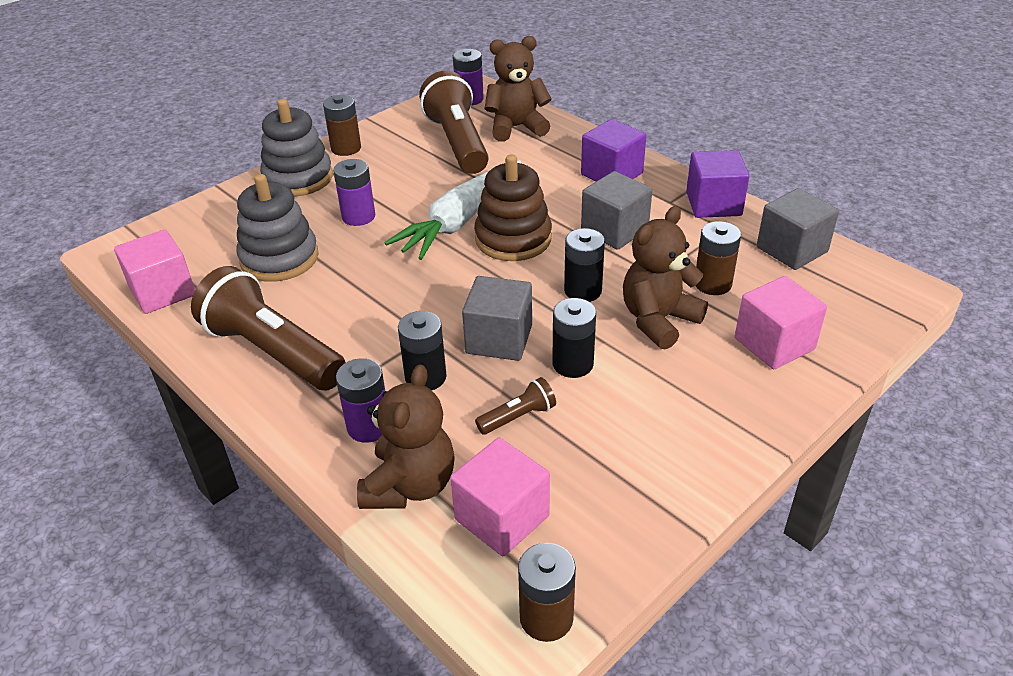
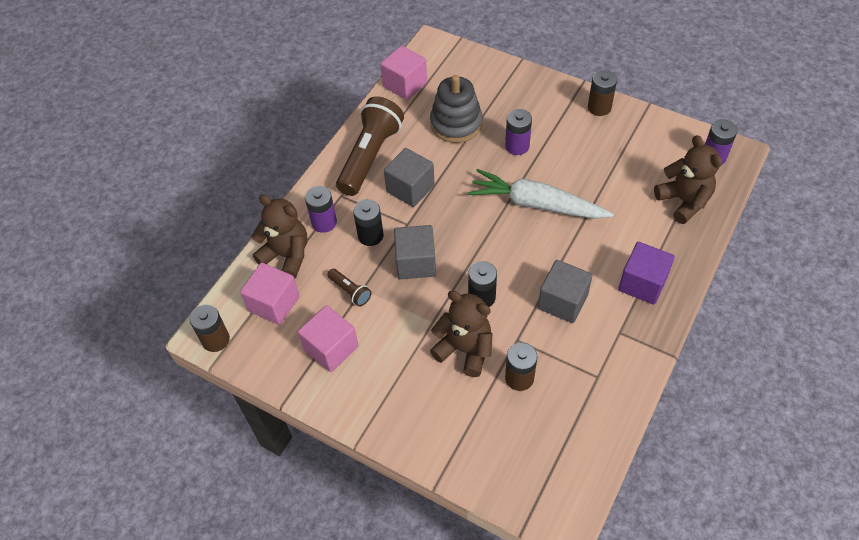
camera: 75 degrees right, 15 degrees up
(298, 178) = (548, 97): grey stacking toy -> none
(410, 485) = (287, 255): brown teddy bear -> brown teddy bear turned 150 degrees counterclockwise
(457, 142) = (640, 170): brown flashlight -> none
(513, 239) = (526, 241): brown stacking toy -> none
(572, 364) = (405, 308): black battery -> none
(713, 204) = (629, 364): purple cube -> none
(774, 344) = (463, 426): pink cube -> pink cube (331, 348)
(792, 249) = (586, 429): grey cube -> grey cube (410, 188)

